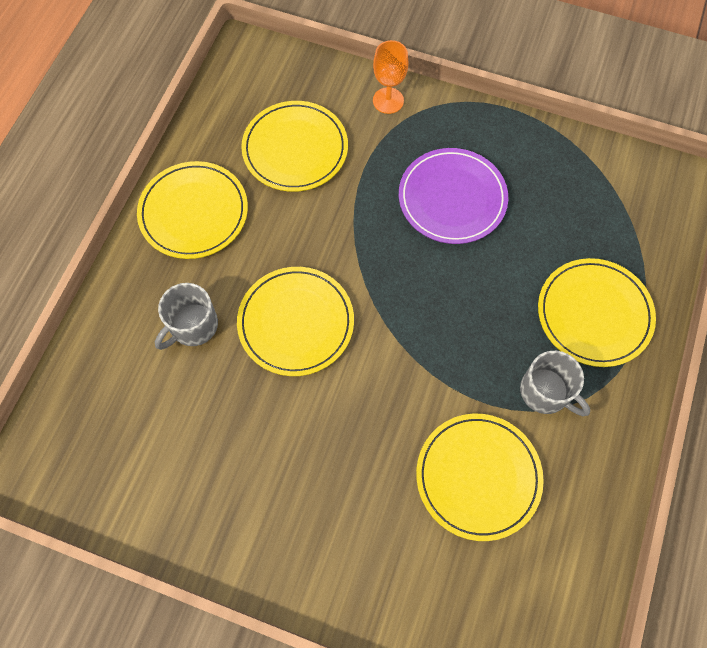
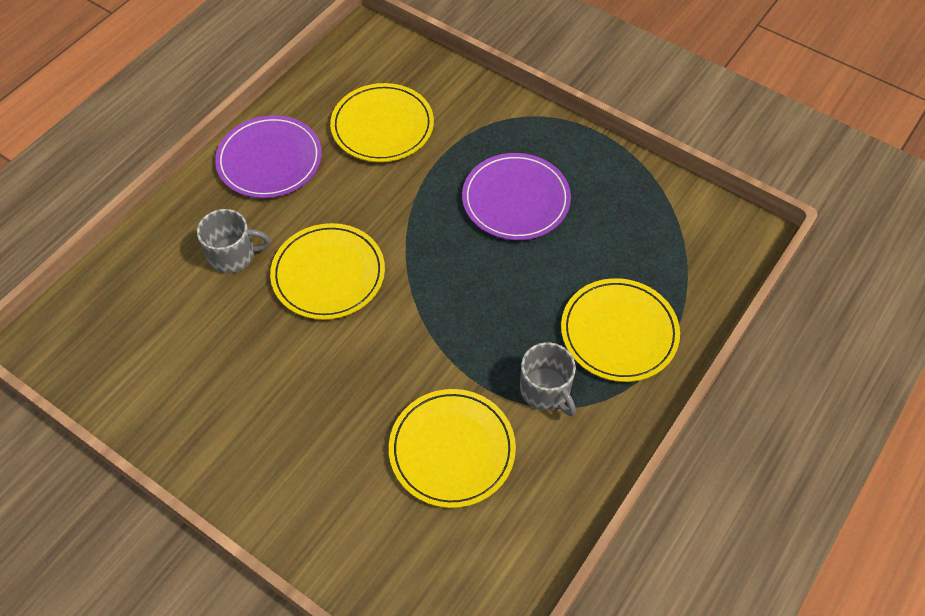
camera: 15 degrees right, 10 degrees down
(193, 326) = (233, 255): grey mug -> grey mug turned 150 degrees counterclockwise
(194, 212) = (269, 160): yellow plate -> purple plate
(388, 100) = (485, 102): orange goblet -> none

